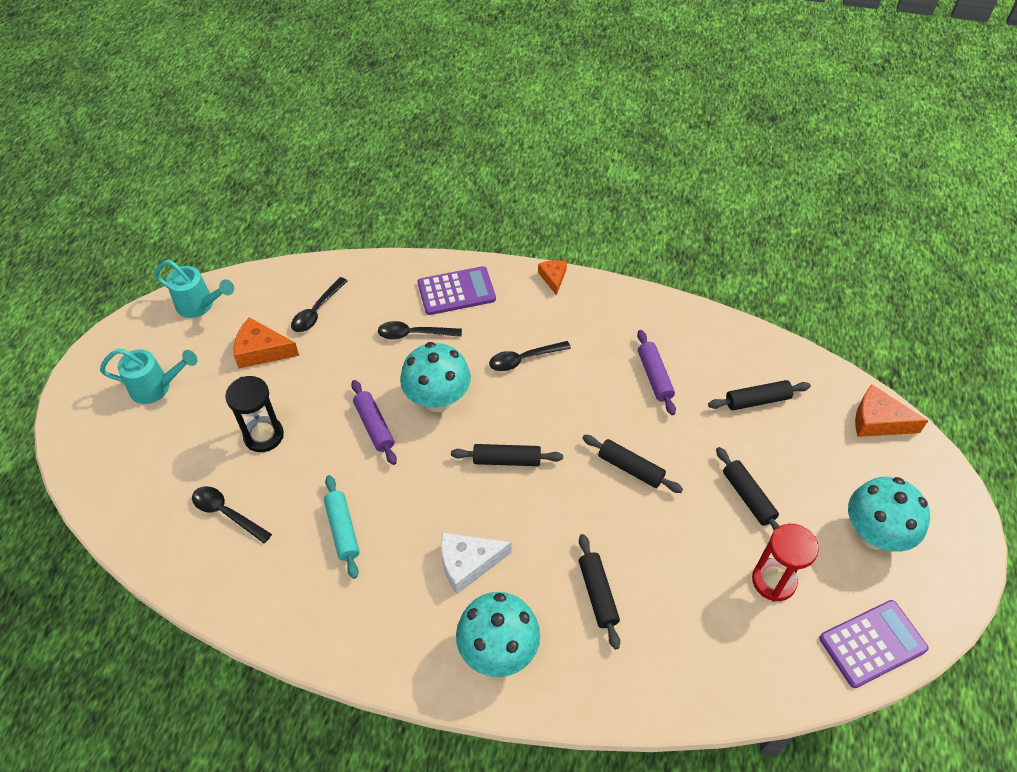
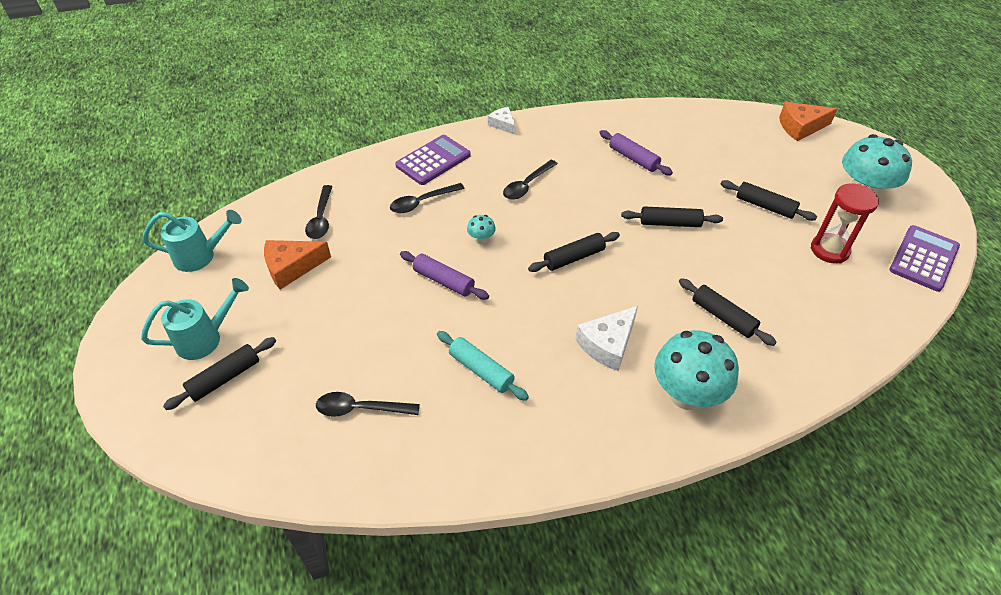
camera: 30 degrees left, 5 degrees down
(264, 436) = (347, 331): black hourglass -> none
(437, 399) = (481, 239): turquoise mushroom -> turquoise mushroom, size x0.43
(553, 278) = (503, 125): orange cheese -> white cheese
(757, 400) = (715, 145): black rolling pin -> black rolling pin (225, 378)

